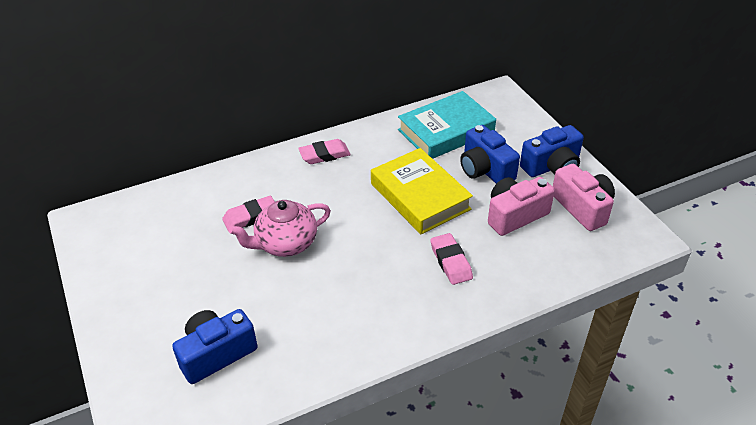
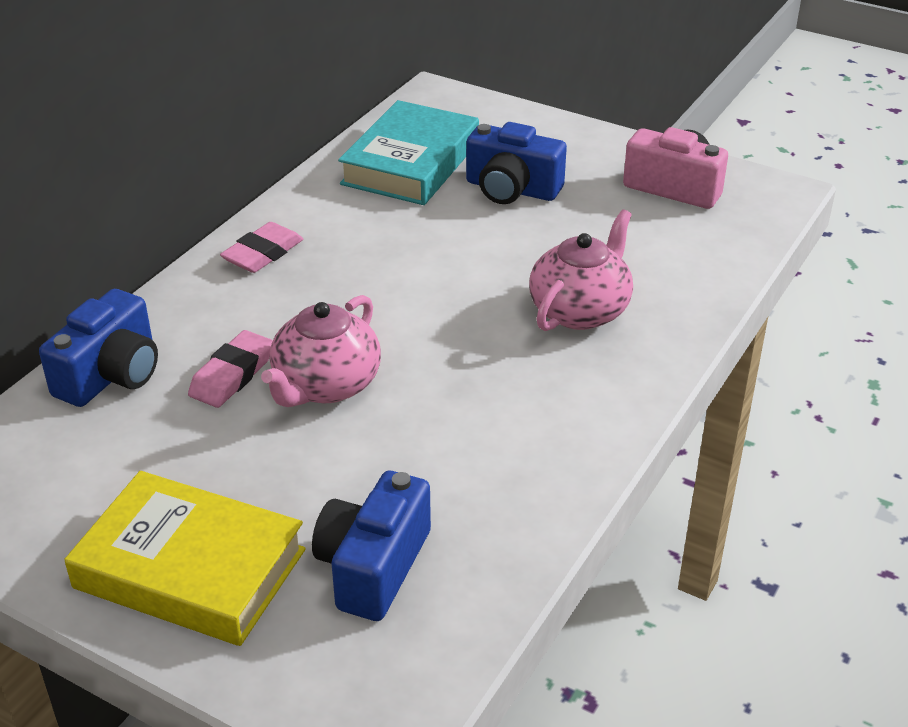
camera: 35 degrees left, 5 degrees down
(419, 196) = (458, 252): yellow book -> yellow book (190, 569)
(451, 262) = (580, 310): pink eraser -> pink teapot
(515, 215) = (604, 226): pink camera -> none
(552, 167) = (592, 156): blue camera -> blue camera (111, 374)

